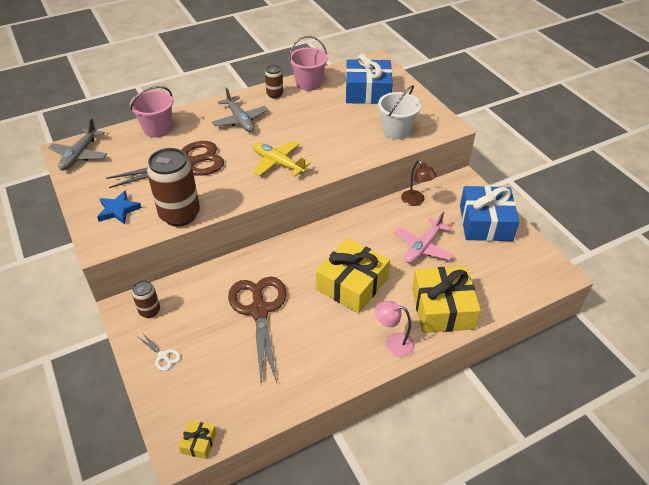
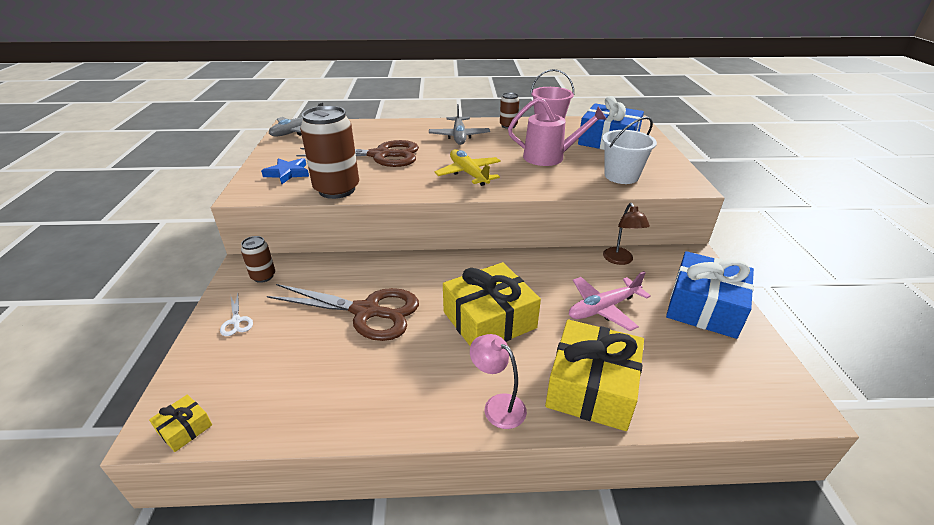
camera: 25 degrees right, 10 degrees down
(157, 129) = (379, 128): pink bucket -> none
(259, 310) = (367, 312): brown scissors -> brown scissors turned 90 degrees clockwise
(331, 125) = (549, 157): none -> pink watering can

